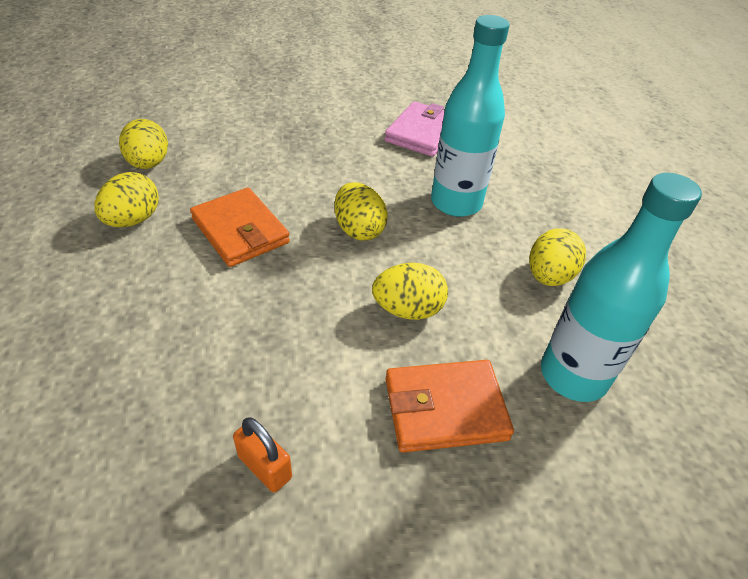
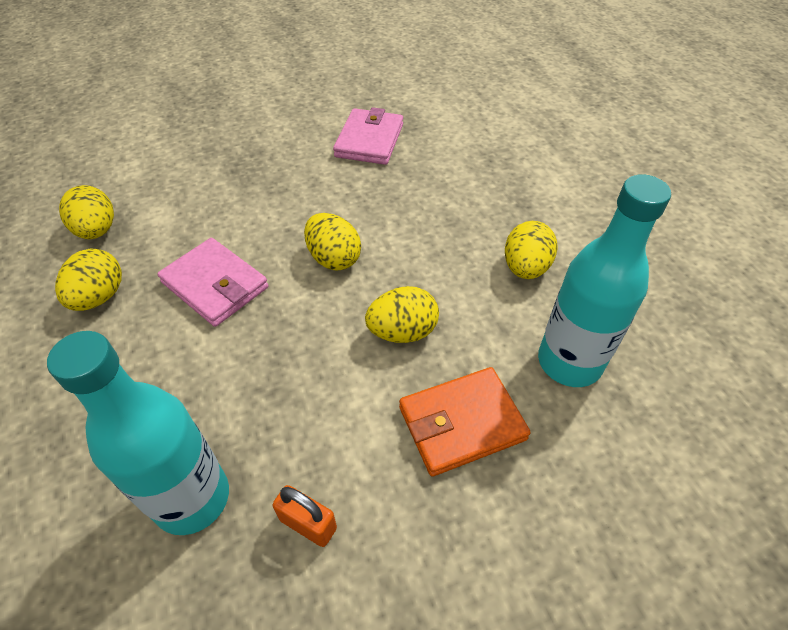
camera: 10 degrees left, 5 degrees up
(240, 231) = (215, 285): orange wallet -> pink wallet
(456, 203) = (421, 210): turquoise bottle -> turquoise bottle (192, 498)

